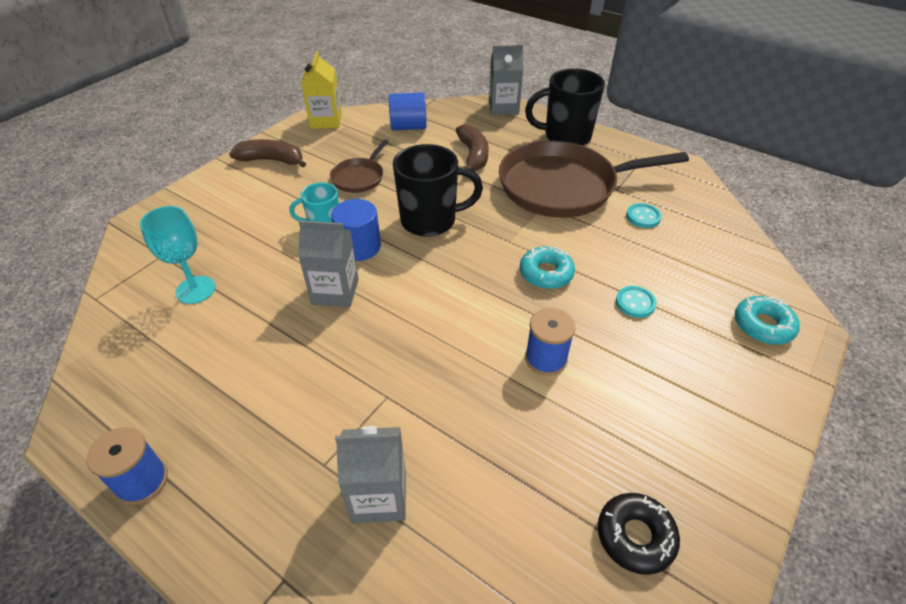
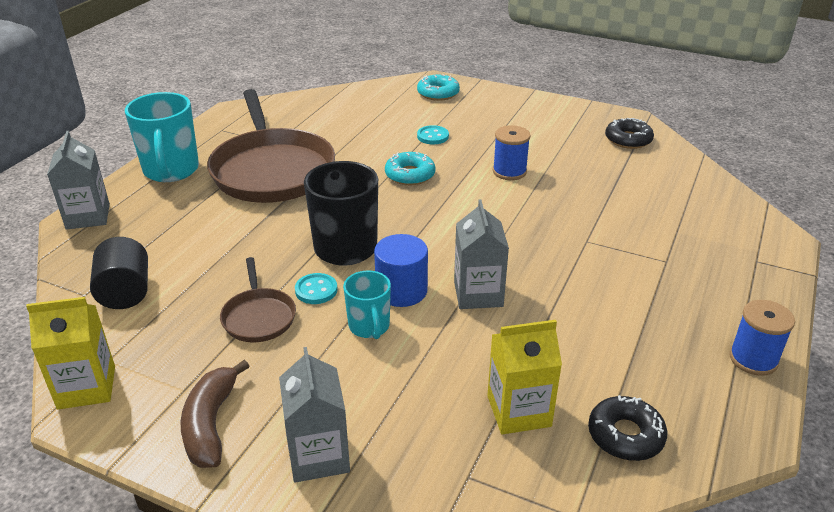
camera: 100 degrees left, 10 degrees down
(133, 345) = (625, 435): none -> black donut
(195, 290) = (518, 411): turquoise goblet -> yellow carton
(359, 177) = (259, 317): brown pan -> brown pan turned 60 degrees clockwise
(379, 496) = (671, 231): grey carton -> grey carton (318, 455)
(408, 127) = (125, 292): blue cylinder -> black cylinder
(473, 155) = (208, 230): brown banana -> none
(565, 137) = (171, 171): black mug -> turquoise mug
(643, 217) = (318, 131): turquoise button -> turquoise button (316, 290)

